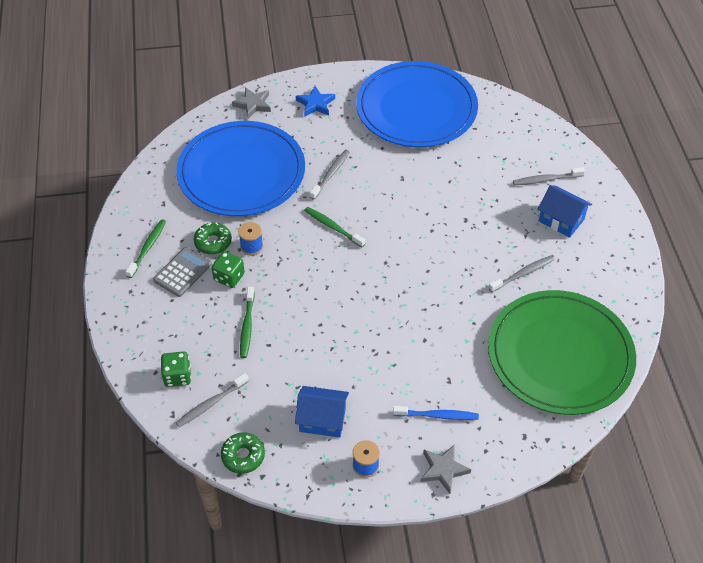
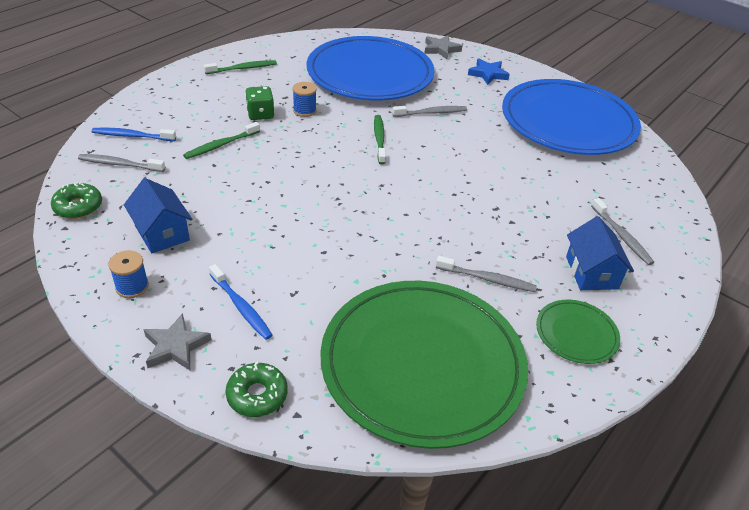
camera: 45 degrees right, 10 degrees down
(177, 376) = (132, 136): green dice -> blue toothbrush
(182, 272) = (238, 92): grey calculator -> none
(213, 242) = (285, 92): green donut -> green donut (257, 395)
(546, 179) = (622, 236): grey toothbrush -> grey toothbrush turned 150 degrees counterclockwise
(598, 267) = (576, 334): none -> green plate

